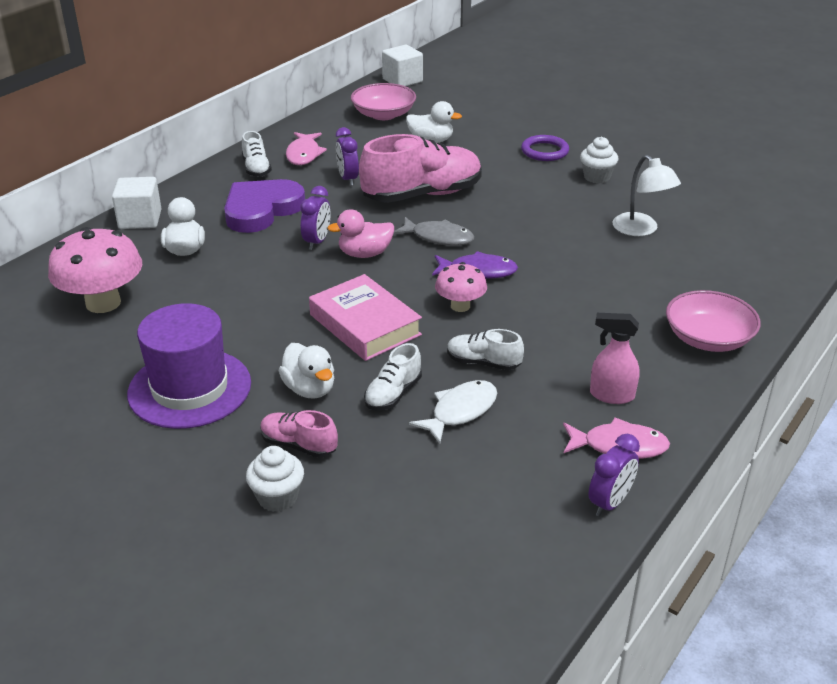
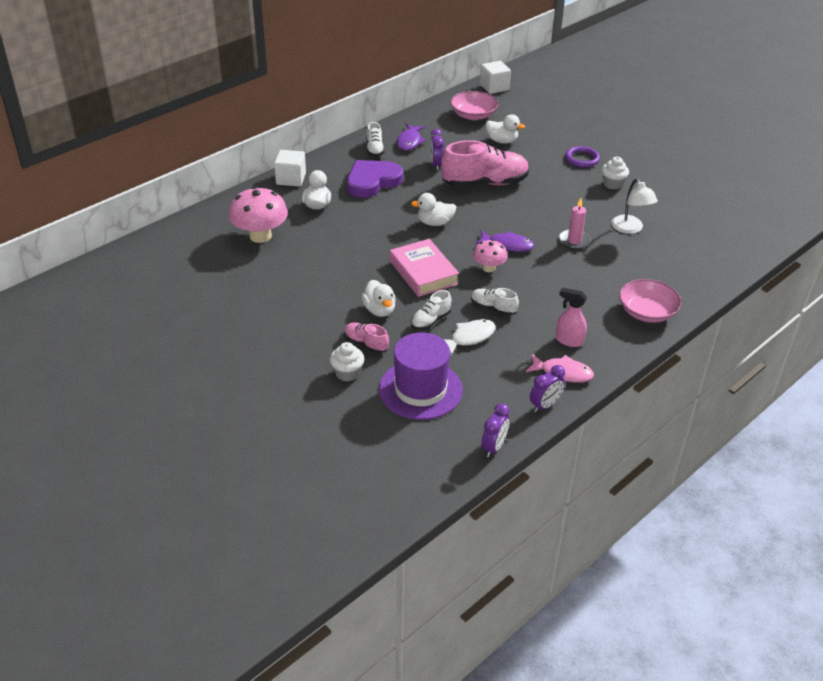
camera: 10 degrees right, 5 degrees up
(189, 388) = (306, 299): purple hat -> purple hat (420, 389)
(304, 154) = (409, 141): pink fish -> purple fish
(317, 241) = (405, 210): purple clock -> purple clock (494, 447)
(365, 254) = (435, 223): pink duck -> white duck
(438, 237) = (487, 217): grey fish -> none
(570, 255) = (574, 241): none -> pink candle

